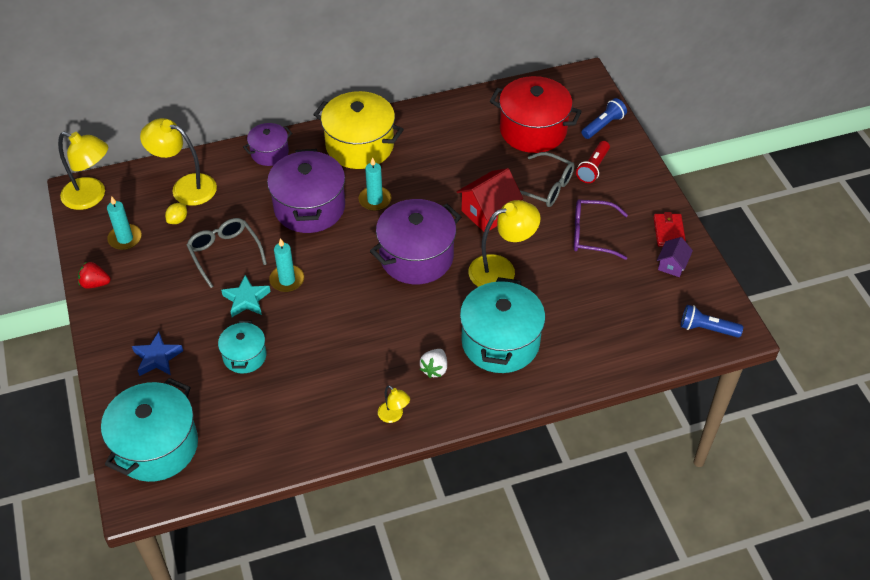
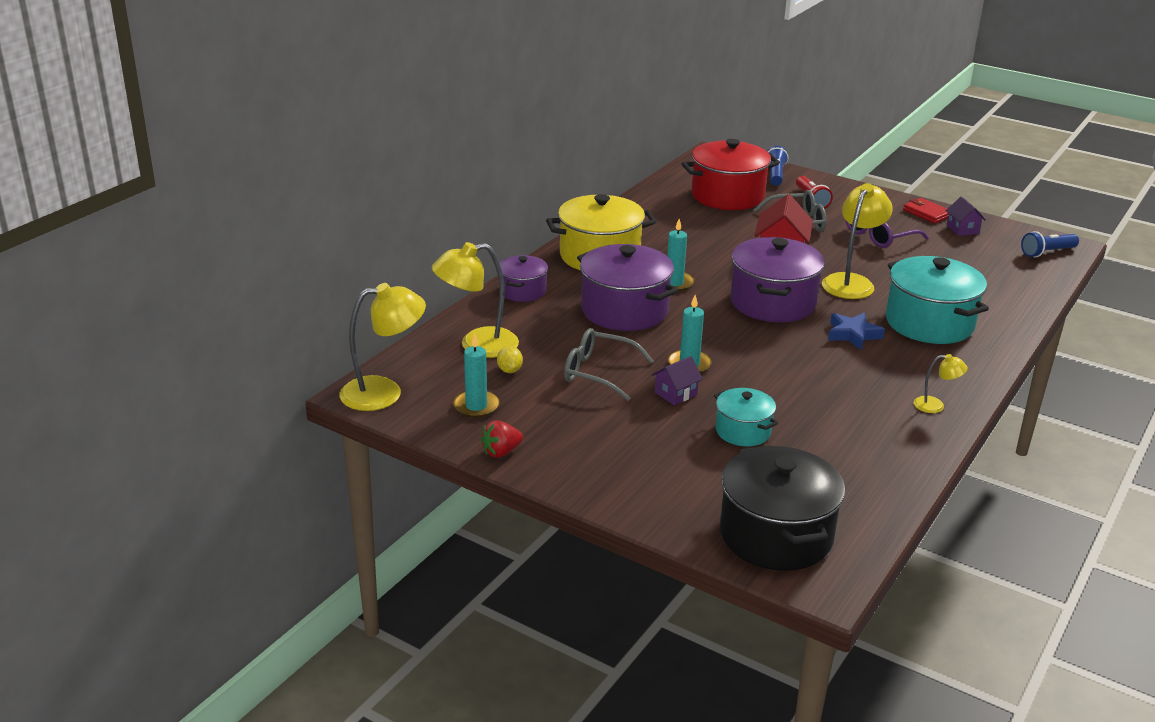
camera: 40 degrees left, 20 degrees down
(156, 446) = (776, 535): turquoise pot -> black pot
(157, 358) = (663, 473): blue star -> blue star (853, 335)
(246, 300) = (676, 393): turquoise star -> purple house
(434, 369) = (912, 362): white strawberry -> none

